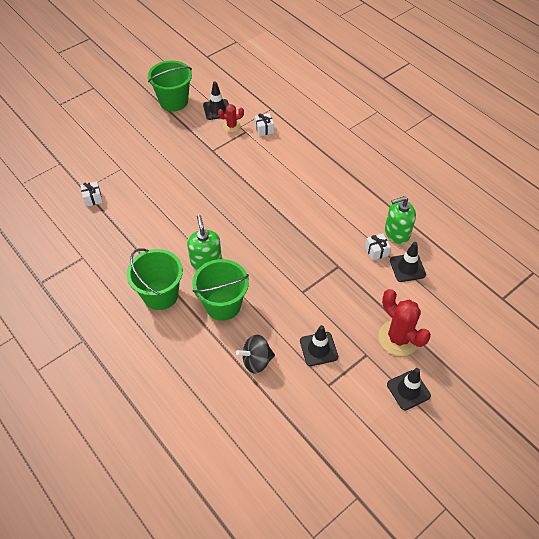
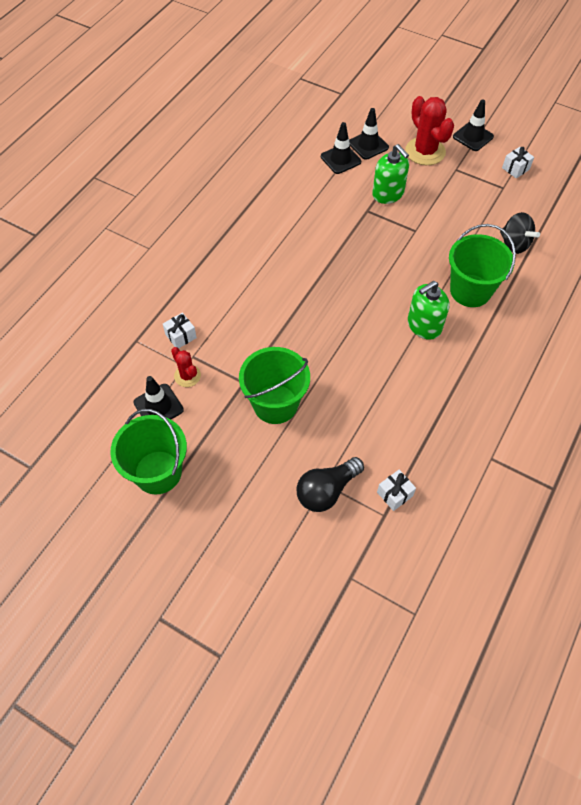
camera: 110 degrees left, 5 degrees up
(116, 168) = (327, 490): none -> black light bulb
(160, 295) = (492, 352): green bucket -> green bucket (275, 404)
(318, 349) = (472, 203): black traffic cone -> black traffic cone (368, 145)
(376, 251) = (332, 185): white gift -> white gift (515, 168)
(397, 233) = (299, 175): green soap dispenser -> green soap dispenser (388, 194)
(398, 338) = (425, 151): red cactus -> red cactus turned 60 degrees counterclockwise

